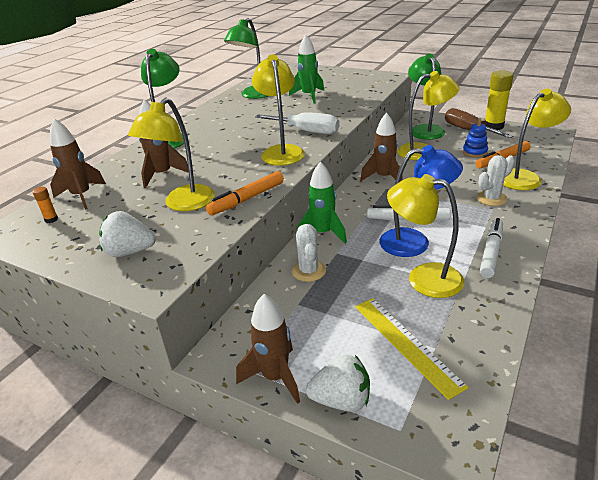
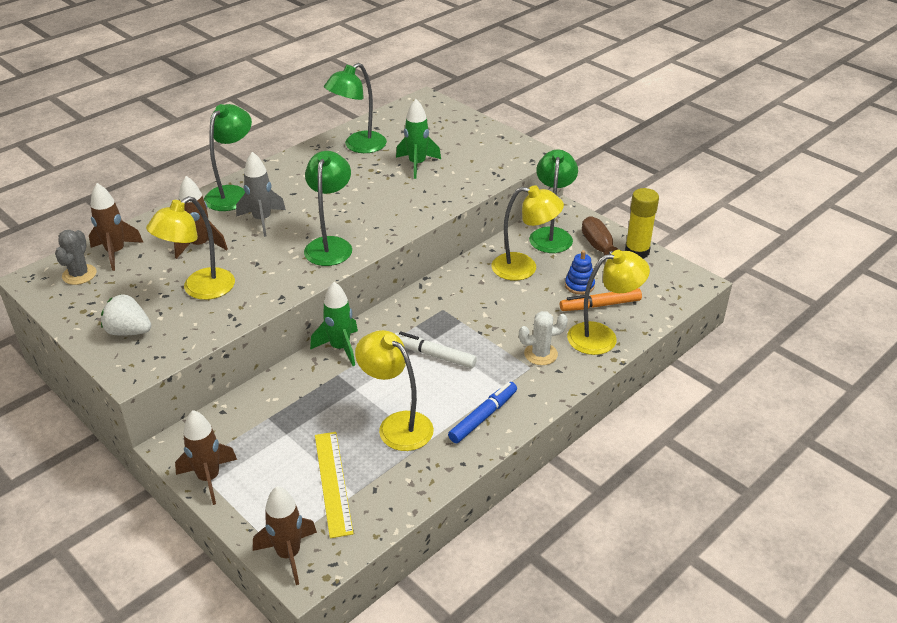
camera: 15 degrees right, 5 degrees up
(51, 219) = (79, 274): orange glue stick -> grey cactus
(208, 148) = (262, 220): none -> grey rocket
(247, 199) = (259, 300): orange marker -> none
(281, 151) = (330, 245): yellow lamp -> green lamp
(307, 131) = (375, 222): white screwdriver -> none
(309, 271) = (299, 387): white cactus -> none
(341, 400) = (248, 512): white strawberry -> none
(384, 177) = (451, 294): brown rocket -> brown rocket (289, 554)
(415, 242) = (420, 384): blue lamp -> none
(491, 252) = (483, 417): white marker -> blue marker

